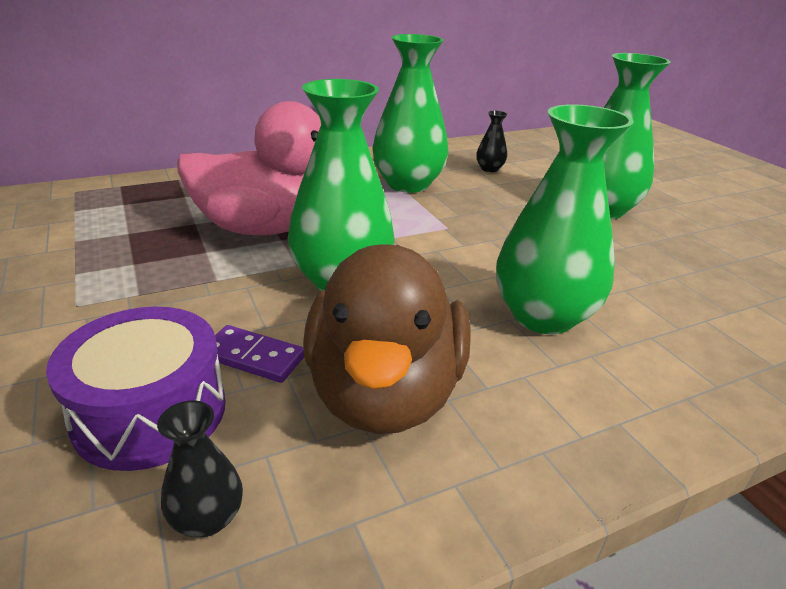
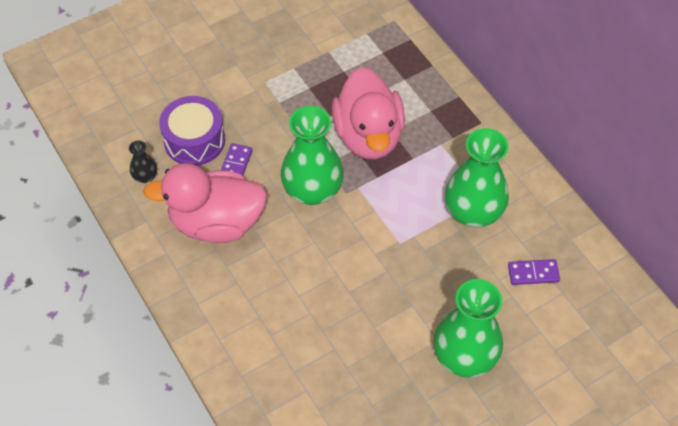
camera: 85 degrees right, 25 degrees up
(384, 393) = (216, 223): brown duck -> pink duck
(489, 169) = (533, 273): black vase -> purple domino
(543, 316) = (293, 296): green vase -> none

